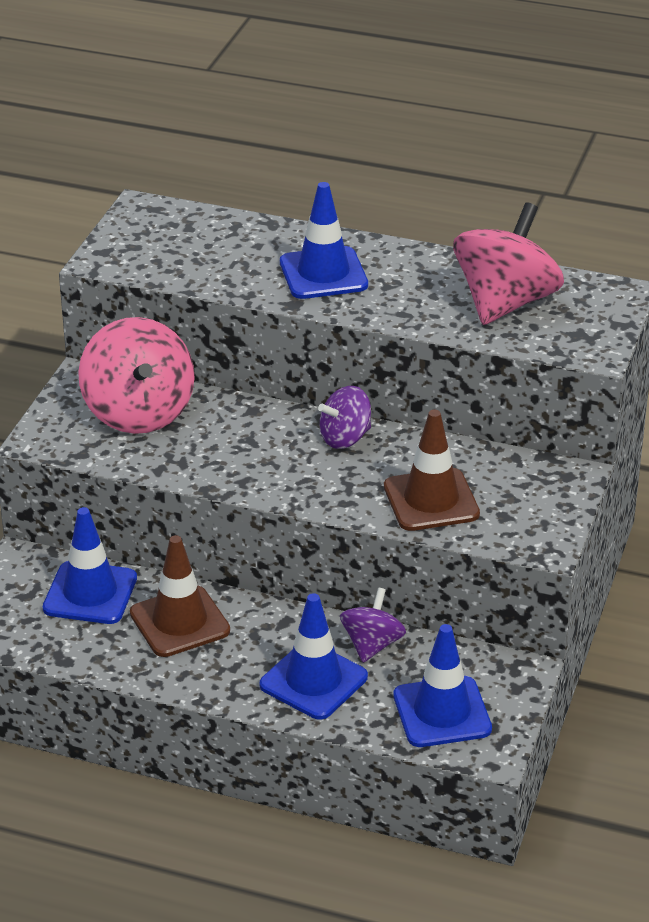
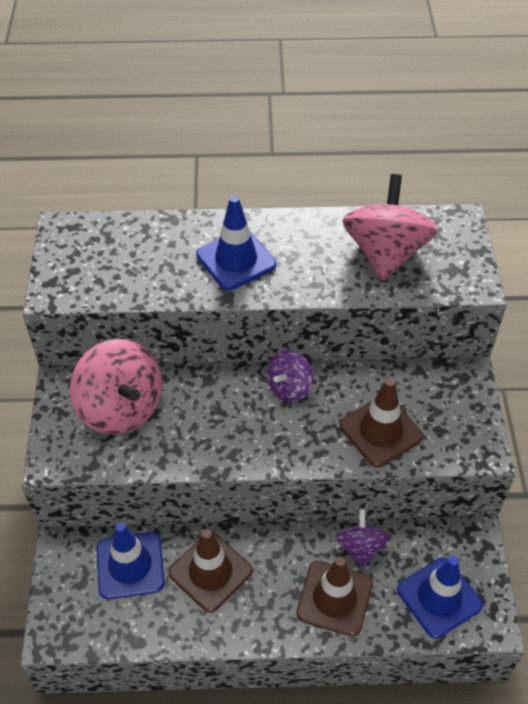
camera: 20 degrees left, 15 degrees up
(313, 681) = (334, 598): blue traffic cone -> brown traffic cone

